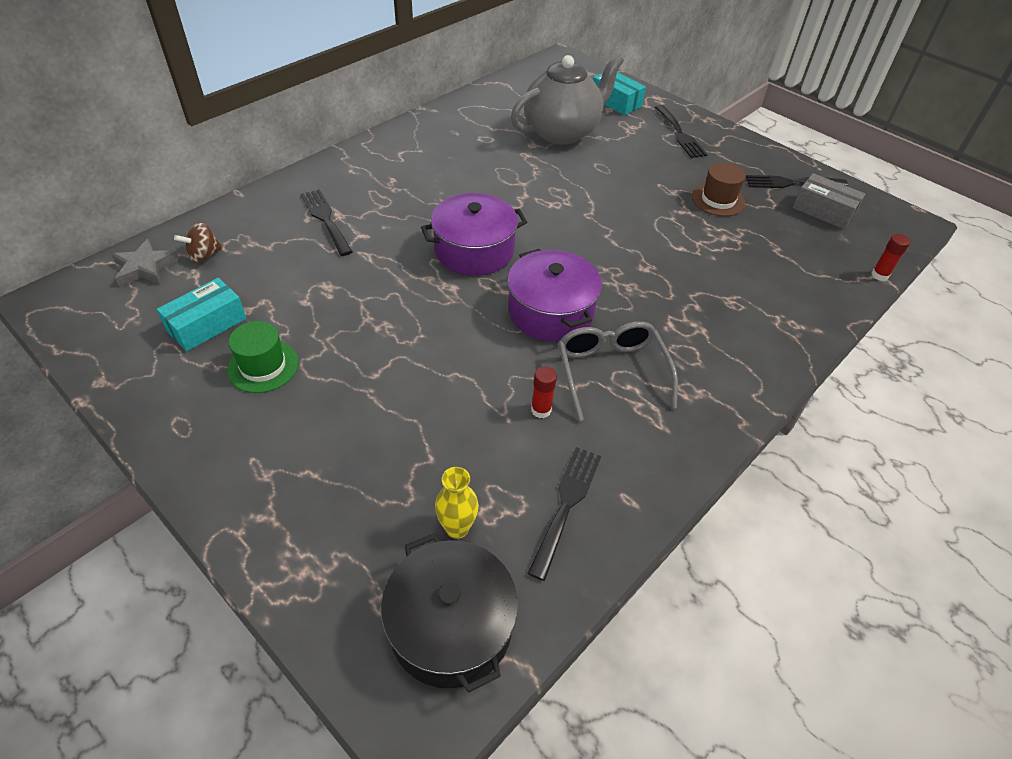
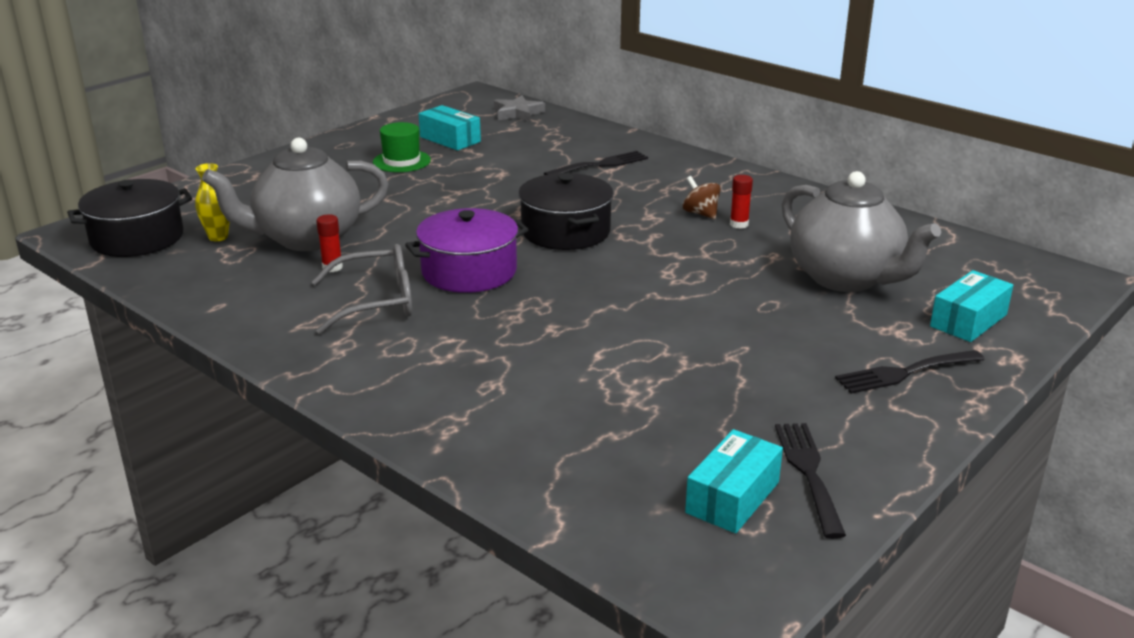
camera: 90 degrees right, 20 degrees down
(204, 255) = (536, 129): brown spinning top -> brown spinning top (700, 213)
(470, 438) = (306, 239): none -> grey teapot
(474, 250) = (566, 231): purple pot -> black pot
(566, 504) = (223, 278): black fork -> none
(718, 200) = (725, 393): brown hat -> none
(823, 211) = (732, 497): grey box -> turquoise box
(879, 275) = (565, 531): red glue stick -> red glue stick (739, 224)

